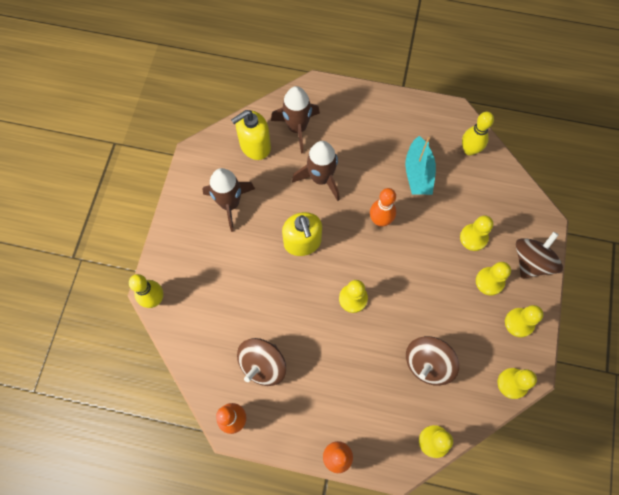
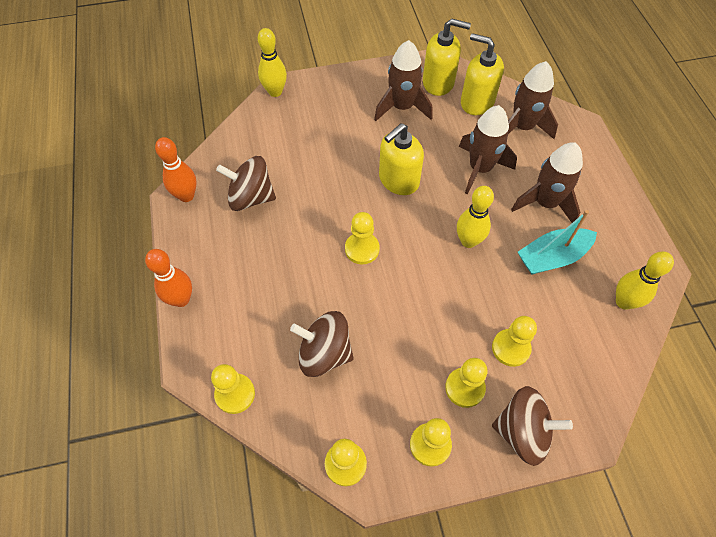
camera: 65 degrees right, 10 degrees down
(218, 163) = (438, 82): none -> yellow soap dispenser
(372, 152) = (545, 203): none -> brown rocket
(380, 220) = (468, 241): orange bowling pin -> yellow bowling pin

